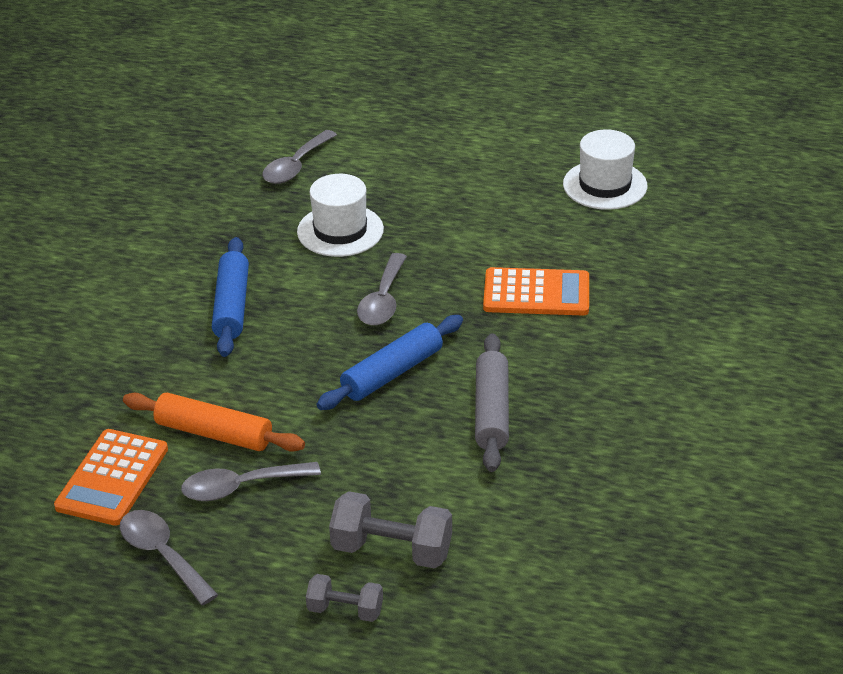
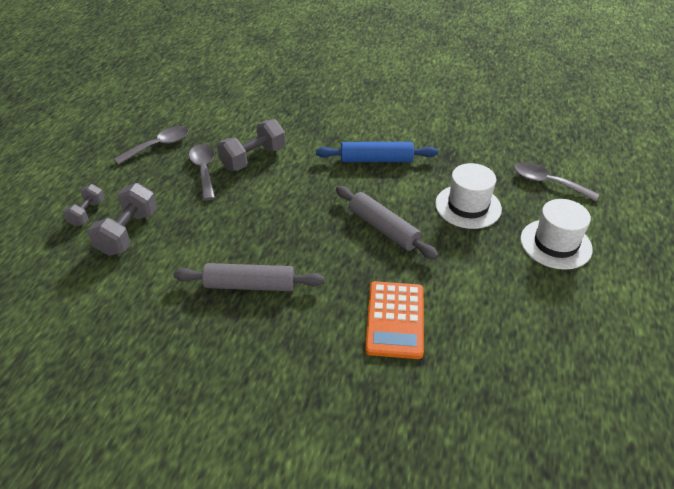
camera: 90 degrees right, 5 degrees up
(112, 478) = (224, 126): orange calculator -> none
(214, 433) = (253, 158): orange rolling pin -> grey dumbbell
(383, 300) = (383, 228): grey spoon -> grey rolling pin
(392, 373) = (300, 233): blue rolling pin -> none
(605, 185) = (575, 384): white hat -> white hat (555, 244)

